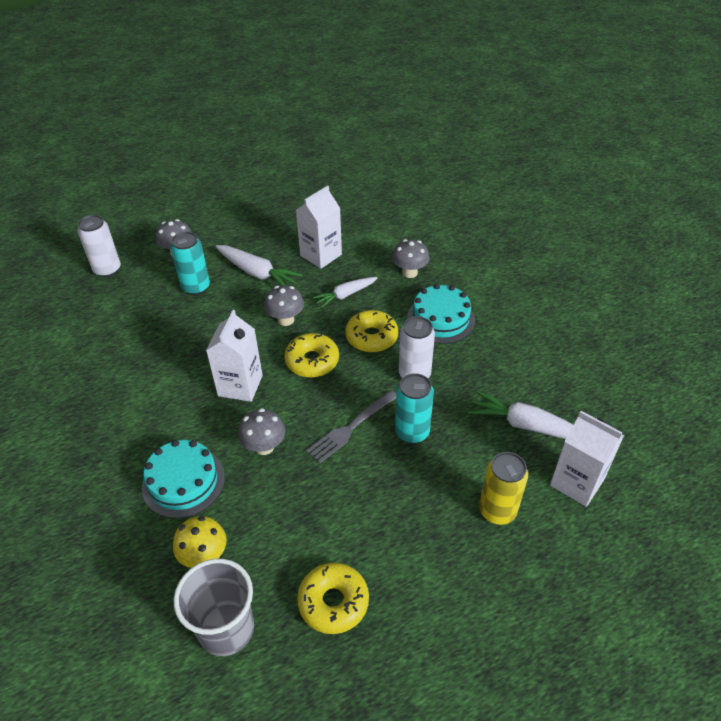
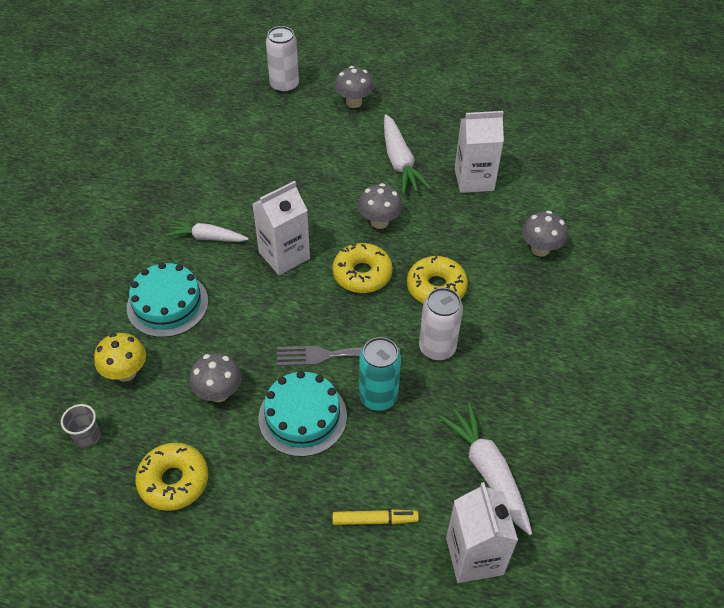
camera: 40 degrees right, 5 degrees up
(196, 287) = (336, 144): turquoise can -> none
(226, 629) = (87, 437): grey cup -> grey cup, size x0.49
(264, 447) = (250, 320): grey mushroom -> grey mushroom (219, 393)
(345, 295) = (455, 232): white carrot -> white carrot (207, 237)
(440, 319) = (519, 314): turquoise cake -> turquoise cake (302, 416)
(497, 511) = (375, 520): yellow can -> yellow marker

